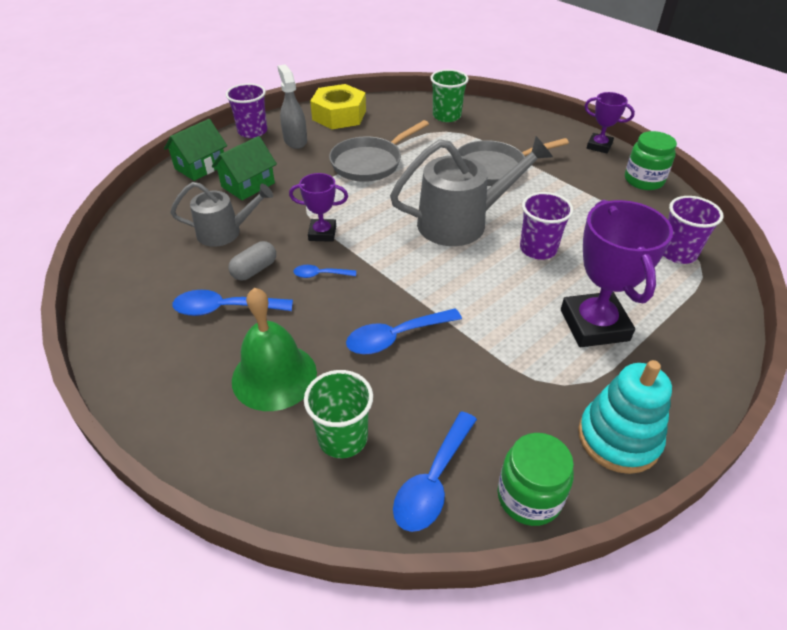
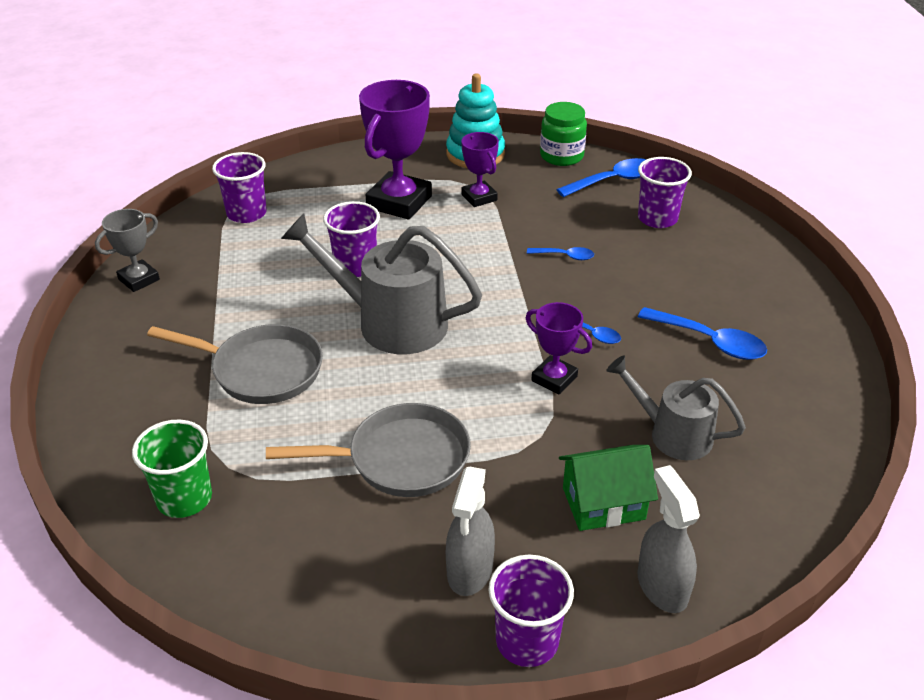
camera: 145 degrees left, 5 degrees down
(200, 166) = (662, 586): green house -> grey spray bottle
(254, 270) = (659, 369): grey capsule -> none
(274, 376) = (688, 271): green bell -> none
(339, 115) = (342, 602): yellow nut -> none
(343, 438) = (657, 218): green cup -> purple cup
(395, 337) = (565, 256): blue spoon -> blue spoon, size x0.56
(599, 146) = (95, 339): purple trophy -> purple trophy (479, 197)
(643, 180) = (139, 279): green jar -> grey trophy

